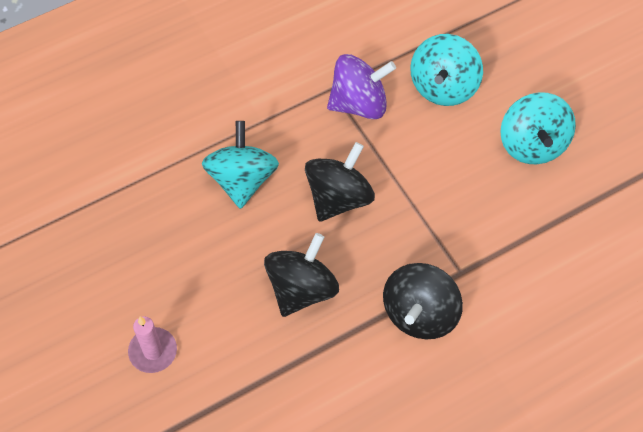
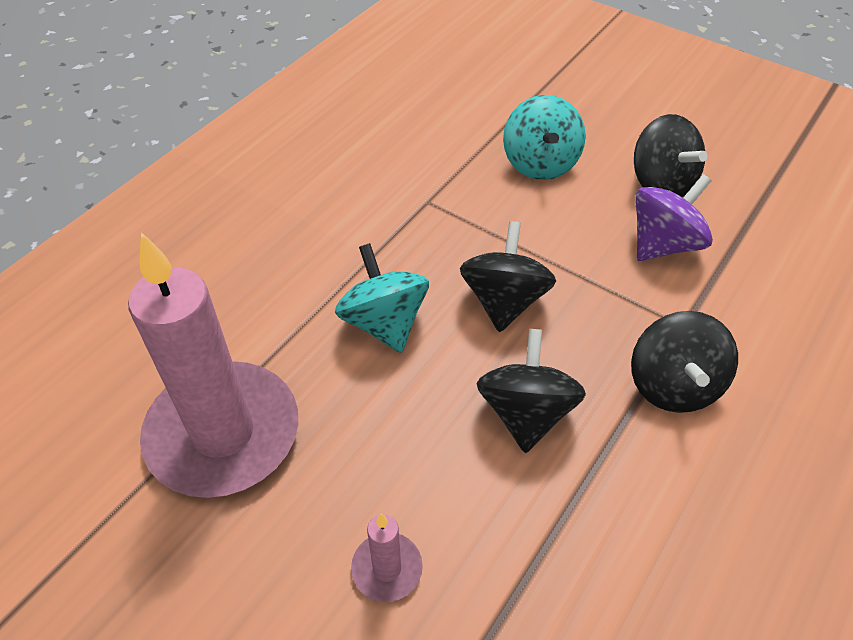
camera: 25 degrees left, 10 degrees down
(95, 218) = (223, 433): none -> pink candle
(359, 103) = (466, 205): purple spinning top -> purple spinning top (663, 244)
(532, 144) = (661, 183): turquoise spinning top -> black spinning top

